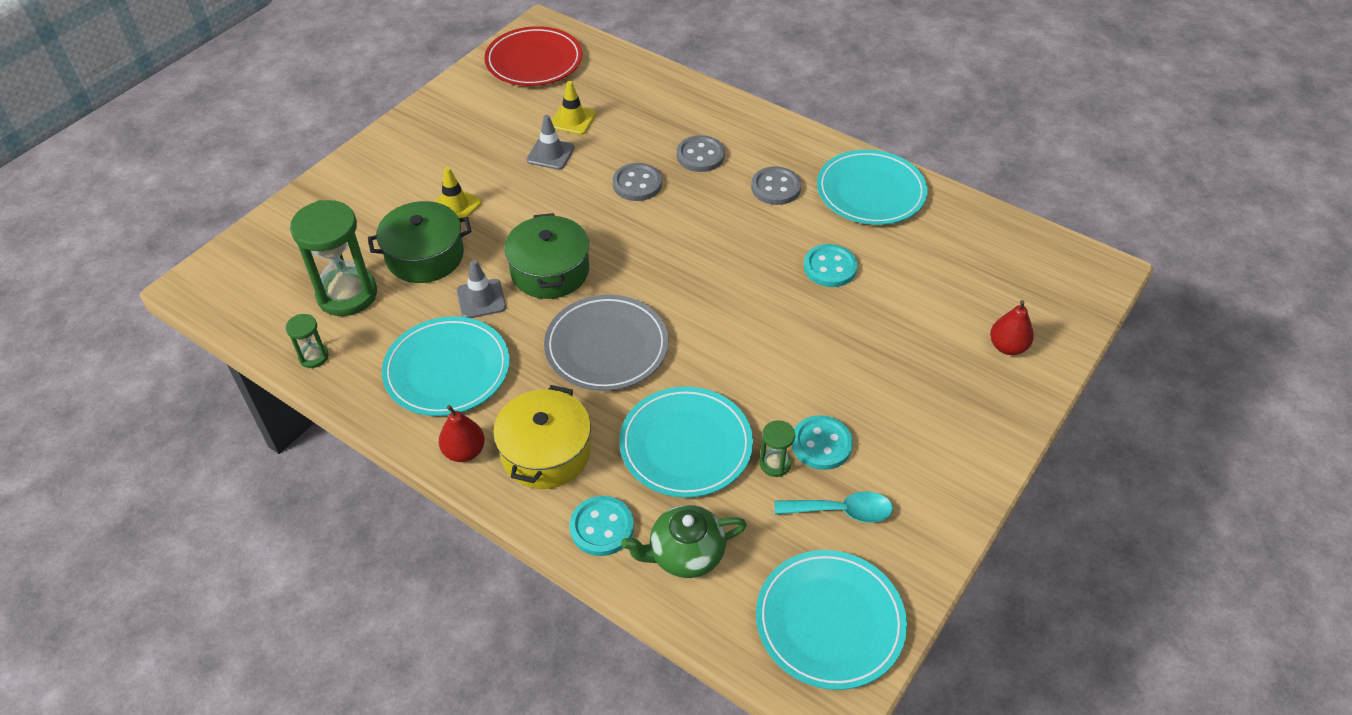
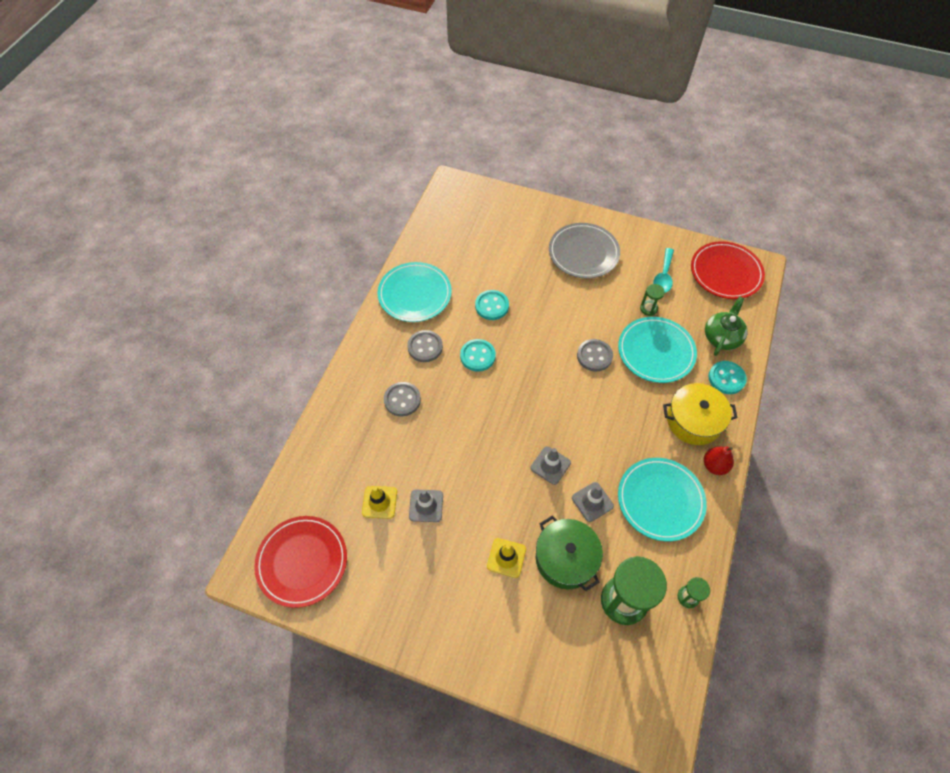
camera: 105 degrees left, 10 degrees up
(550, 271) = (550, 465): green pot -> grey traffic cone
(606, 346) = (602, 411): grey plate -> grey plate (583, 253)
(637, 184) = (444, 434): grey button -> grey button (594, 356)
(685, 554) = (722, 337): green teapot -> green teapot turned 120 degrees counterclockwise
(821, 444) = (626, 290): turquoise button -> turquoise button (477, 356)
(829, 621) = (725, 273): turquoise plate -> red plate
(842, 511) = (663, 276): turquoise spoon -> turquoise spoon turned 150 degrees counterclockwise
(1007, 347) = (525, 220): red pear -> none

